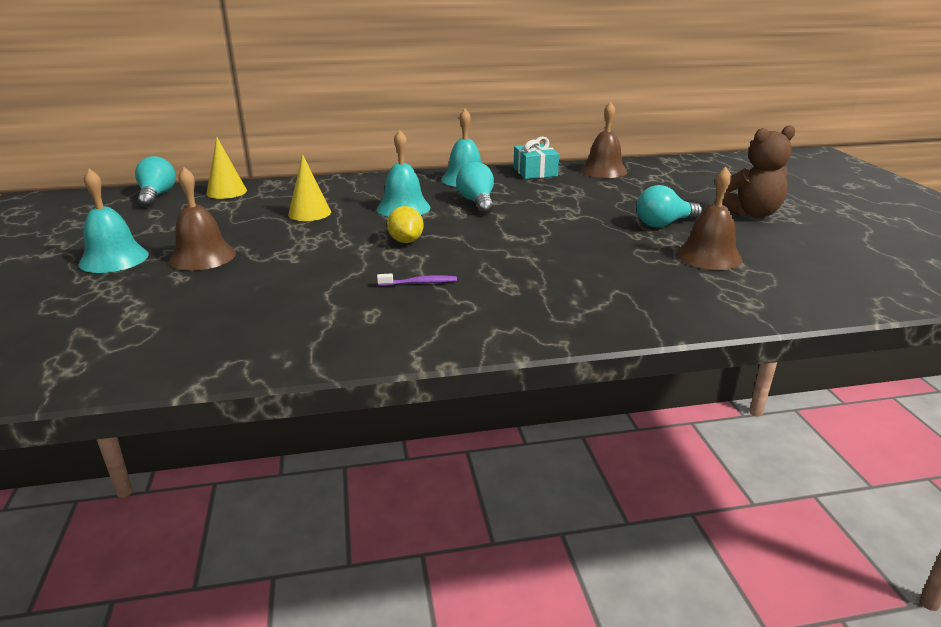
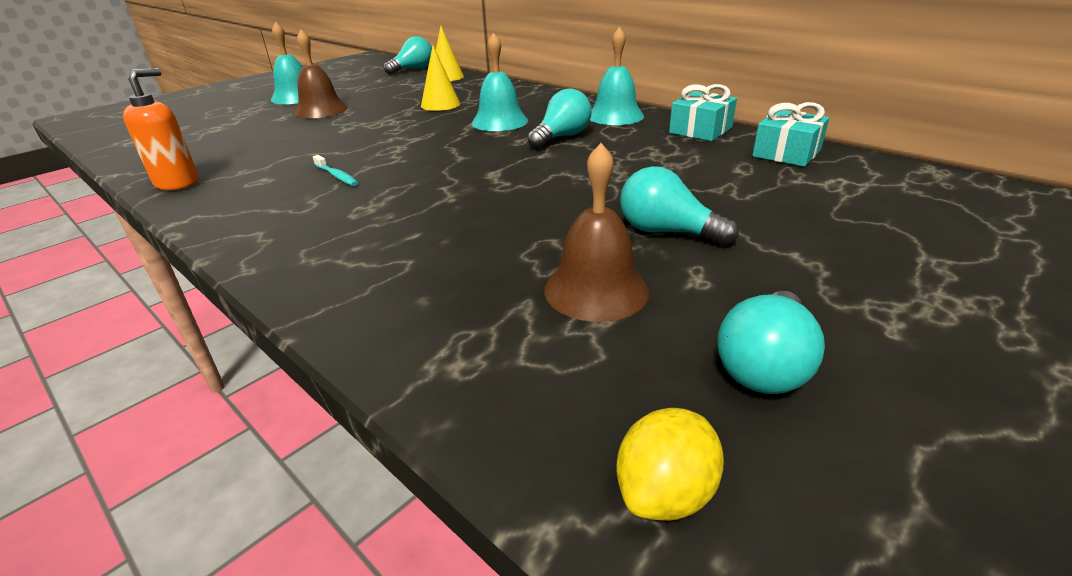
camera: 55 degrees right, 5 degrees up
(302, 351) = (177, 183): none -> orange soap dispenser
(406, 241) = (424, 145): yellow lemon -> yellow lemon (665, 492)
(420, 283) = (337, 176): purple toothbrush -> turquoise toothbrush
(603, 170) = (786, 153): brown bell -> turquoise gift
(751, 213) = (839, 280): brown teddy bear -> none
(803, 248) = (764, 364): none -> turquoise light bulb

